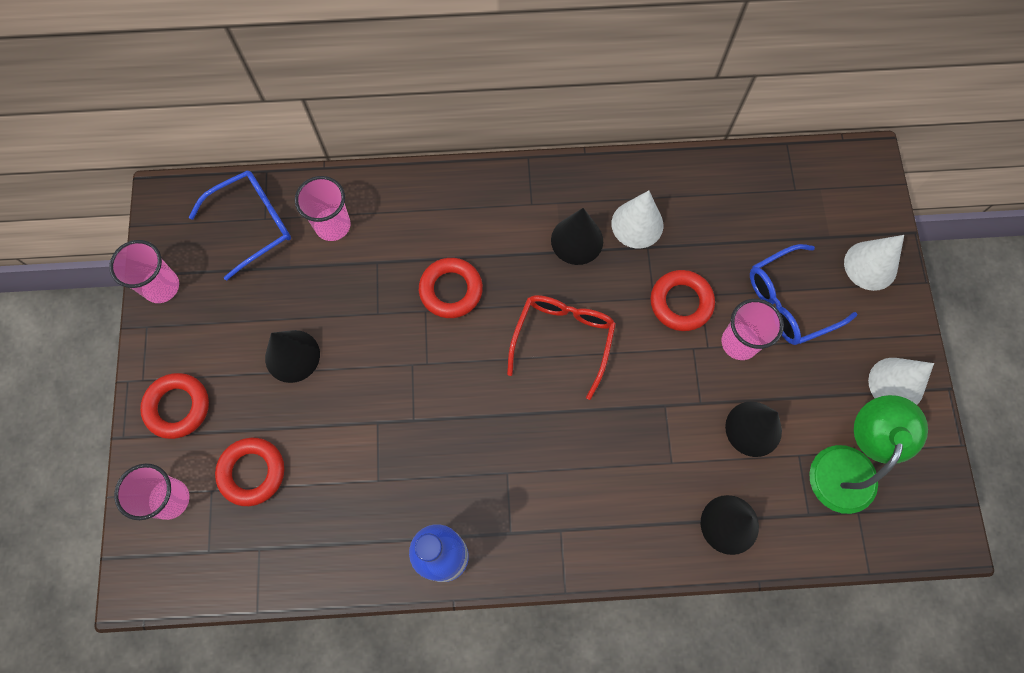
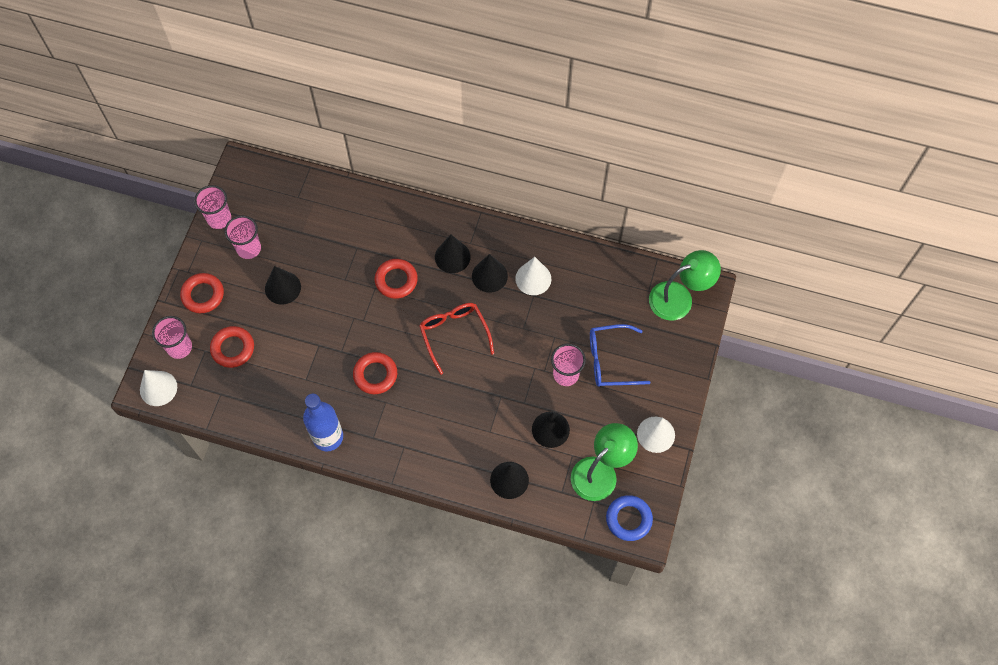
camera: 20 degrees right, 5 degrees down
(253, 224) = (289, 198): blue glasses -> none
(332, 225) = (338, 215): pink cup -> pink cup (249, 248)
(515, 231) = (452, 257): none -> black cone
(563, 339) = (454, 334): red glasses -> red glasses turned 60 degrees counterclockwise
(681, 302) = (539, 337): red ring -> red ring (375, 375)
(839, 185) = (679, 297): none -> green lamp
(870, 265) = (675, 356): white cone -> white cone (158, 388)
(916, 520) = (628, 519): none -> blue ring

